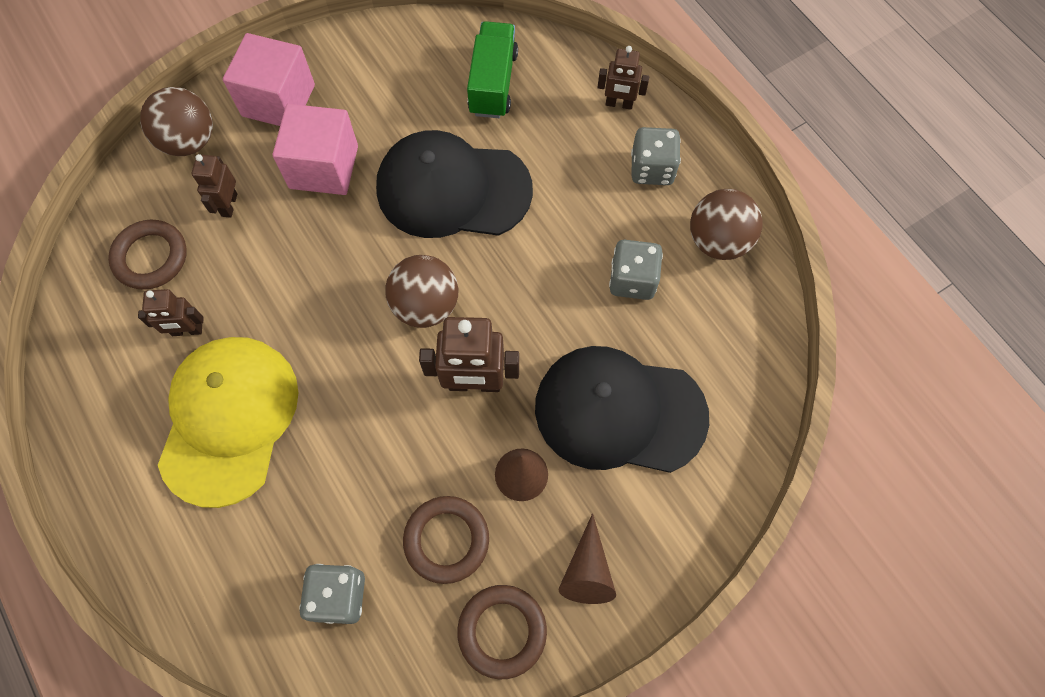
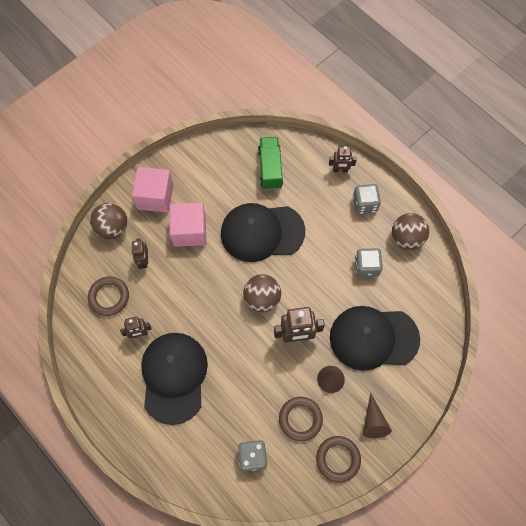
camera: 10 degrees left, 0 degrees up
(229, 419) = (174, 377): yellow cap -> black cap

